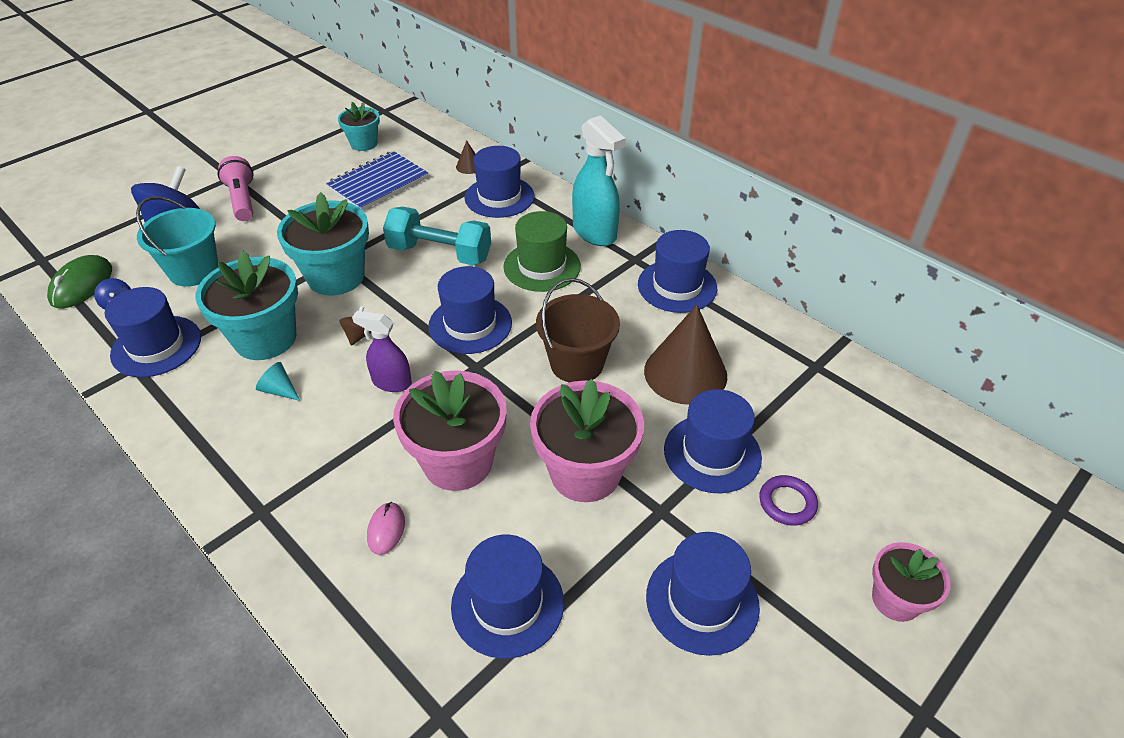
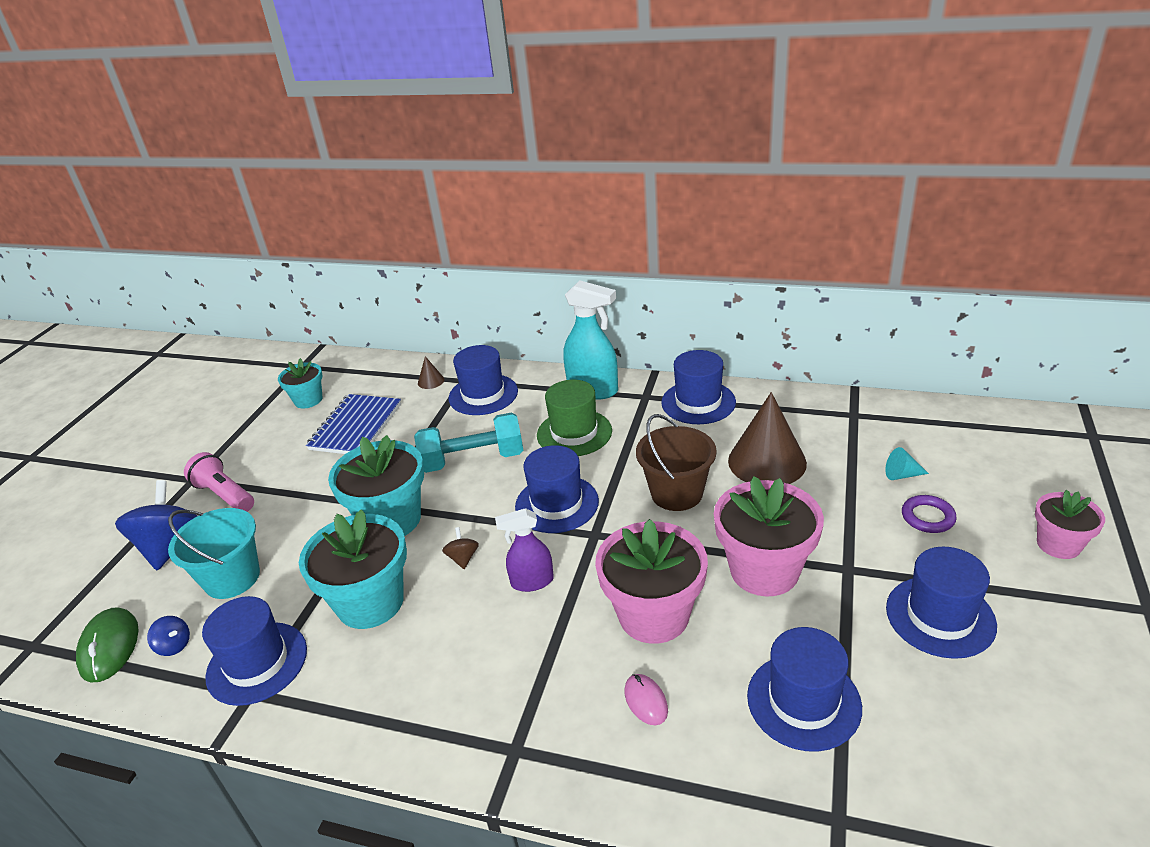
camera: 25 degrees left, 10 degrees down
(279, 390) = (429, 639): turquoise cone -> turquoise cone (902, 475)
(712, 453) = (843, 509): blue hat -> none

